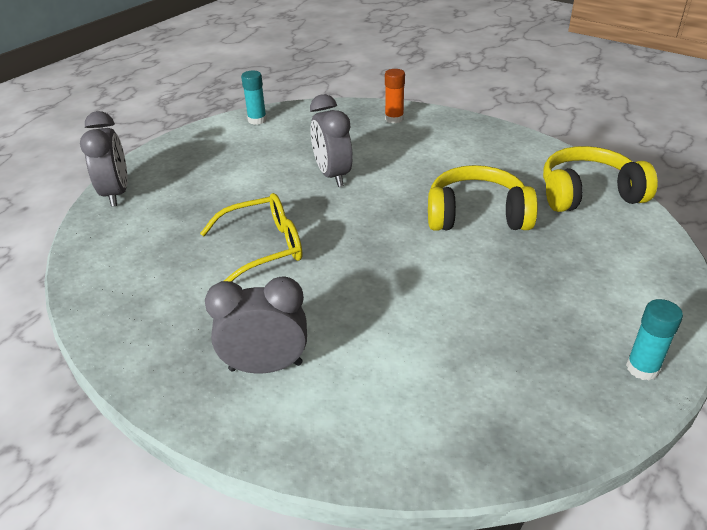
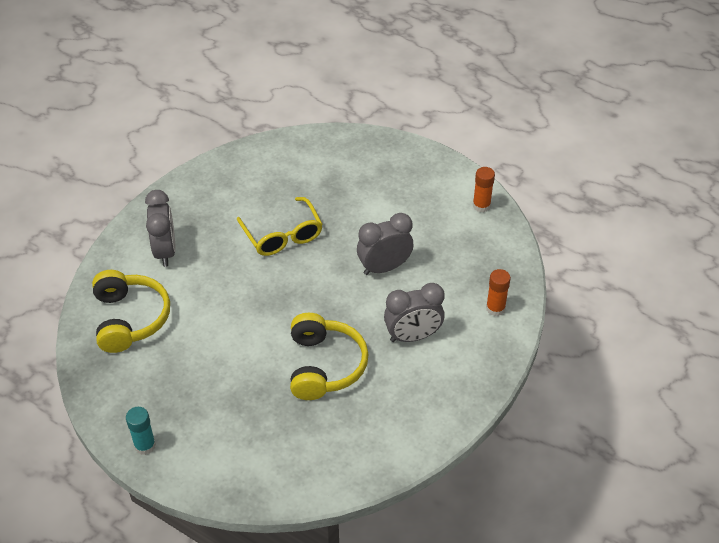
camera: 85 degrees right, 10 degrees up
(116, 194) = (352, 141): grey clock -> grey clock (413, 336)
(257, 120) = (481, 205): turquoise glue stick -> orange glue stick
(588, 194) = (360, 453): yellow headphones -> yellow headphones (130, 319)

